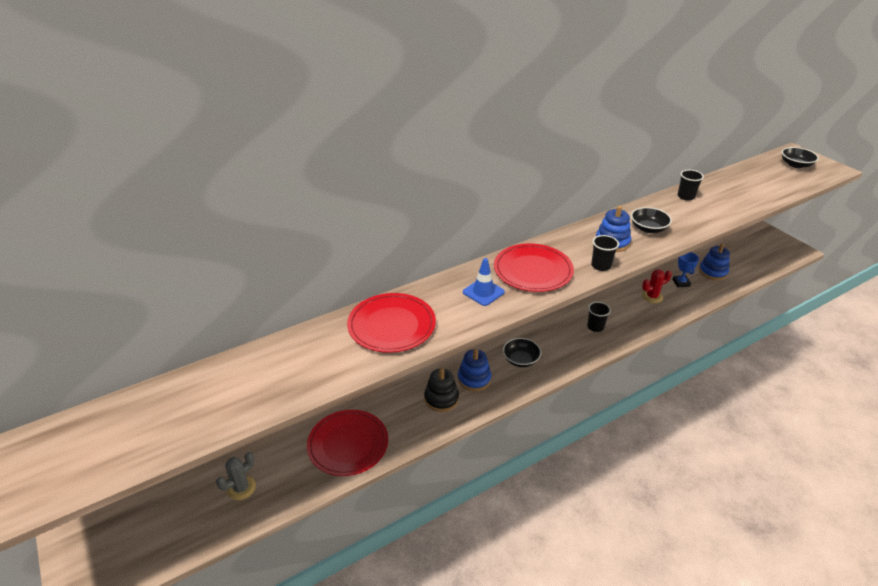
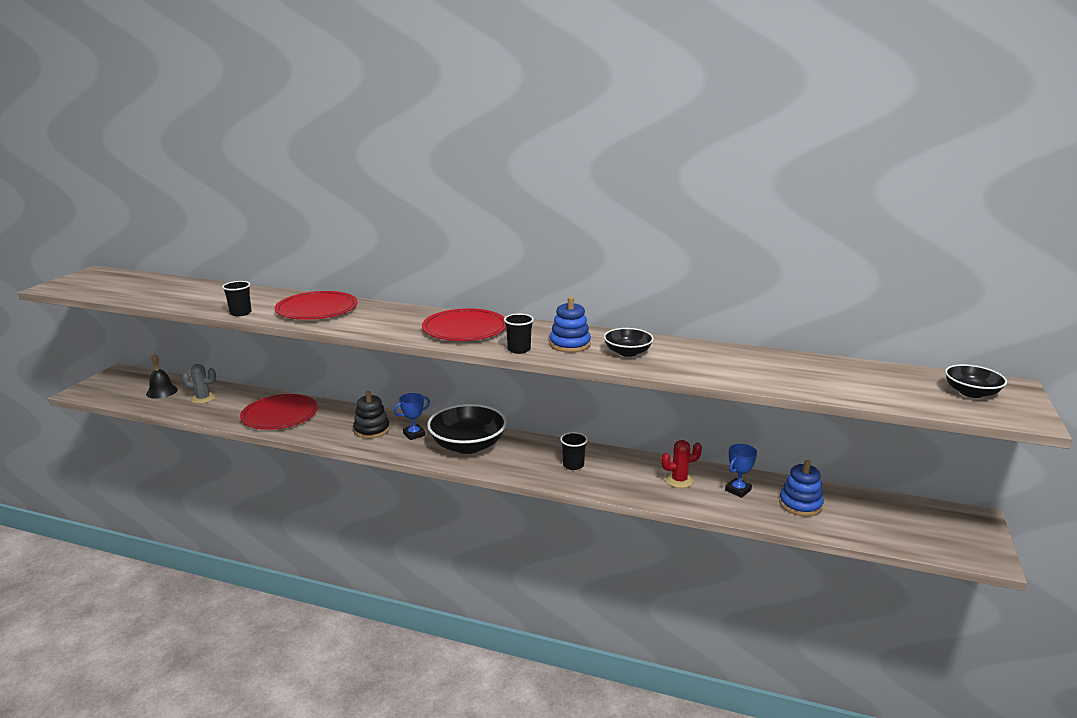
camera: 50 degrees right, 15 degrees down
(179, 517) = (162, 391): none -> black bell
(474, 379) = (414, 434): blue stacking toy -> blue trophy
(483, 292) = (404, 322): blue traffic cone -> none
(520, 360) = (468, 445): black bowl -> black bowl, size x1.82
(652, 296) = (679, 480): red cactus -> red cactus turned 45 degrees counterclockwise
(686, 196) = (735, 354): black cup -> black cup (240, 313)

